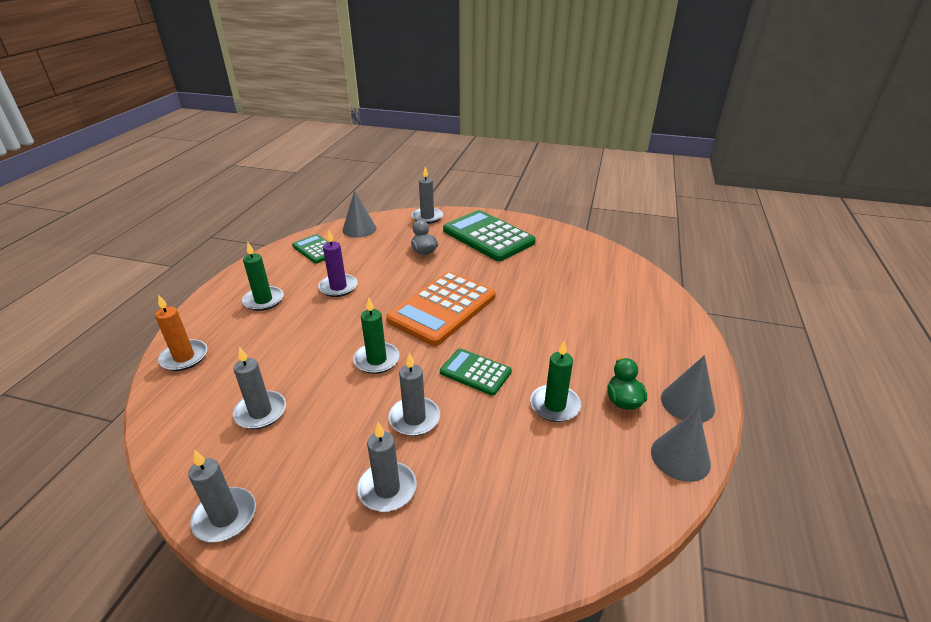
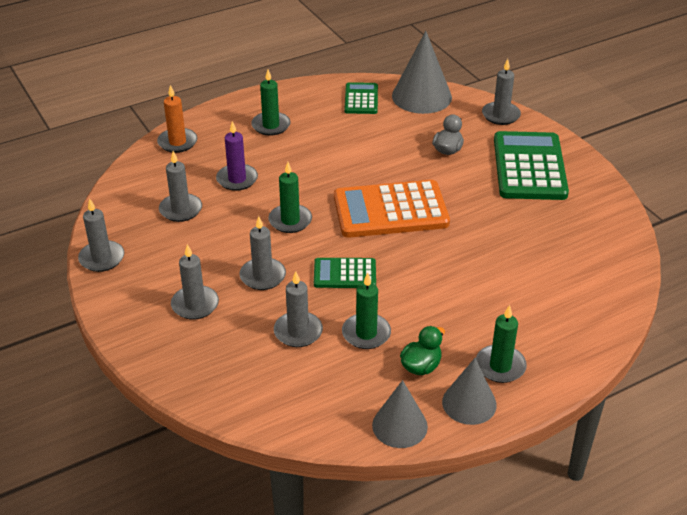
camera: 45 degrees right, 5 degrees up
(338, 287) = (336, 145): purple candle -> purple candle (237, 179)
(359, 229) = (421, 96): grey cone -> grey cone, size x1.54
(475, 372) = (345, 274): green calculator -> green calculator turned 75 degrees counterclockwise
(506, 443) = (298, 332): none -> grey candle
(662, 363) = (500, 366): none -> green candle

